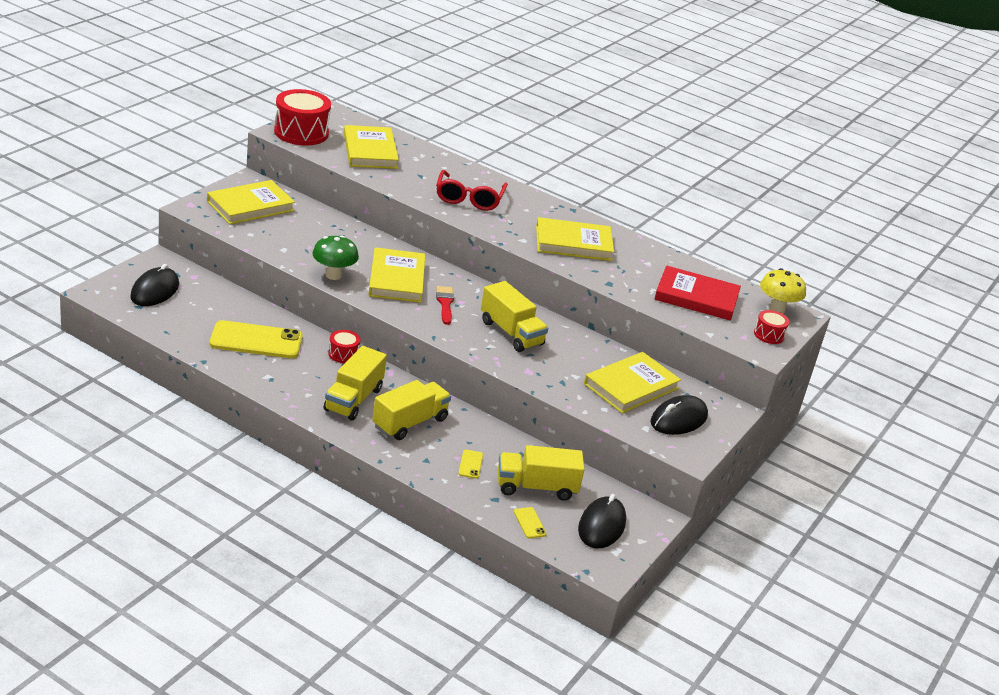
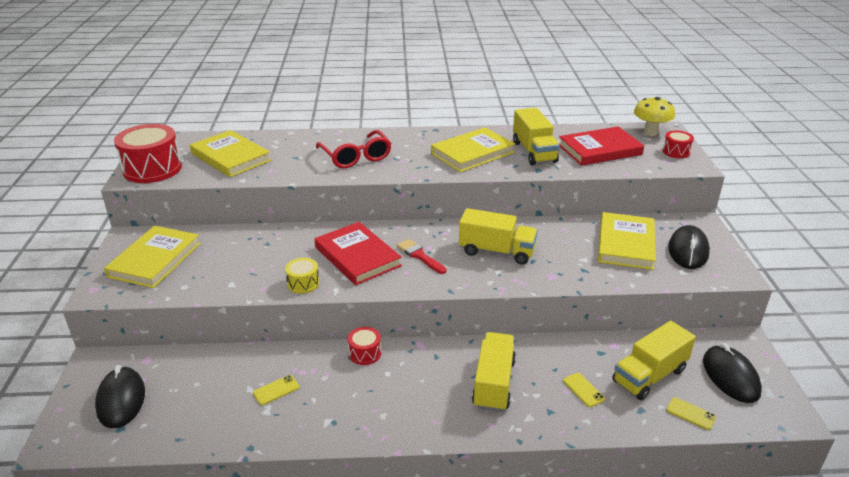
camera: 30 degrees left, 0 degrees up
(256, 340) = (276, 390): yellow phone -> yellow phone, size x0.43
(333, 275) = (303, 283): green mushroom -> yellow drum
(353, 399) = (425, 393): yellow truck -> yellow truck (534, 152)
(396, 279) = (357, 256): yellow book -> red book

